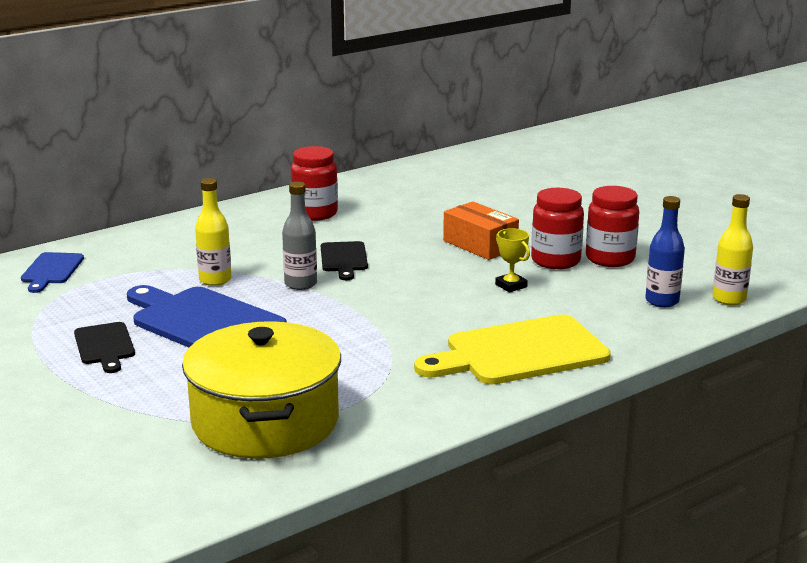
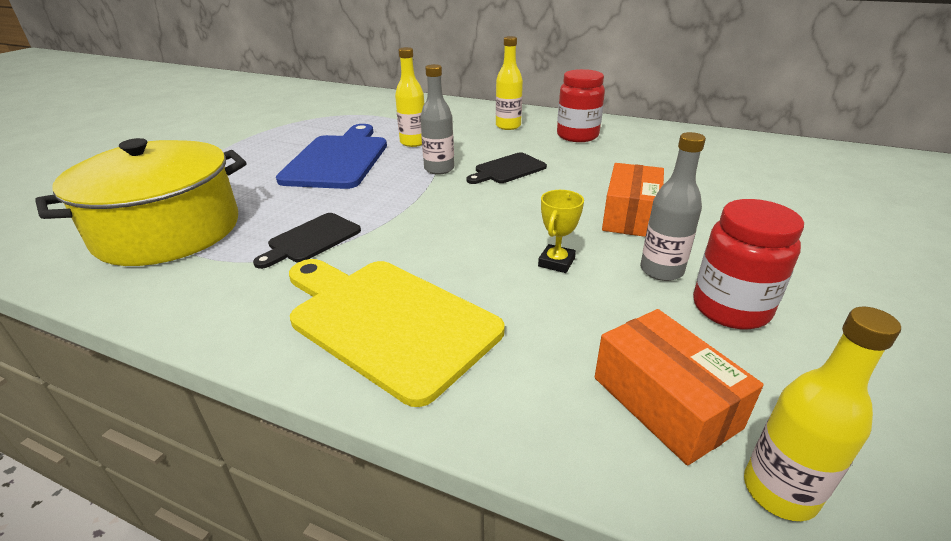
camera: 60 degrees right, 10 degrees up
(51, 270) = (378, 103): blue cutting board -> none
(105, 346) = (277, 145): black cutting board -> black cutting board (311, 239)
(243, 231) = (508, 126): none -> yellow bottle
(555, 261) = (661, 270): red jar -> grey bottle
(662, 301) = (665, 402): blue bottle -> orange box

